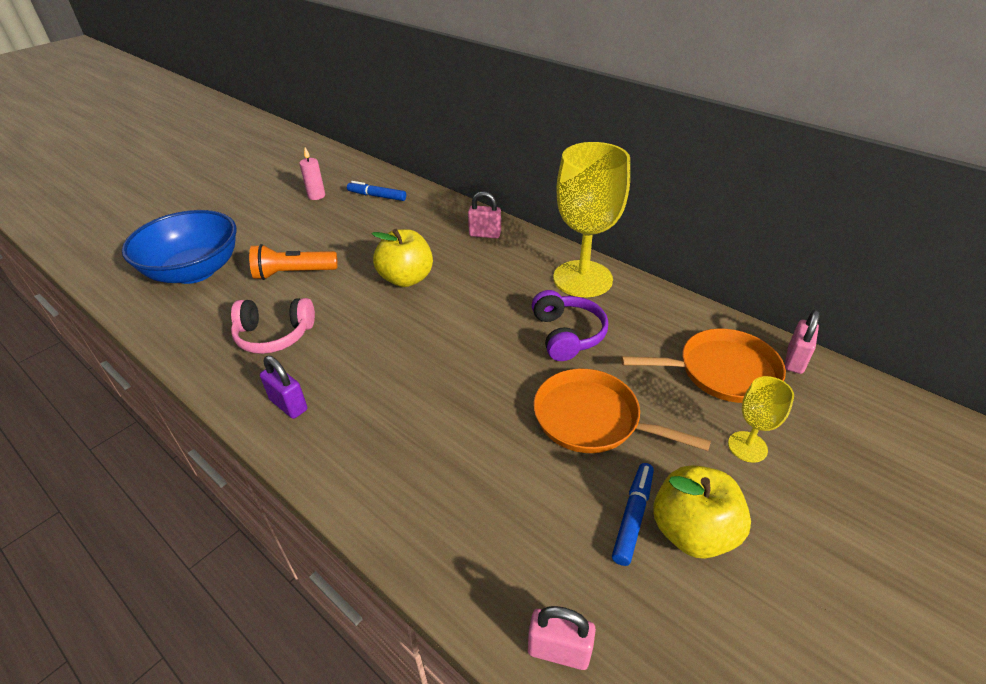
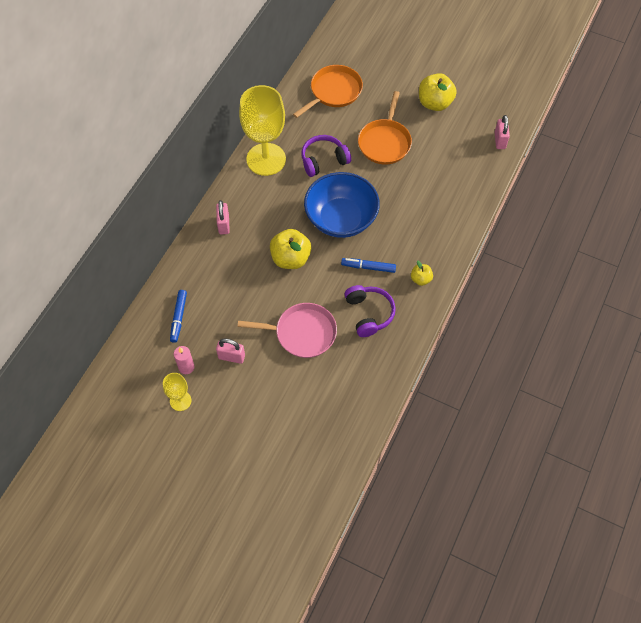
camera: 105 degrees left, 20 degrees up
(194, 271) = (316, 404): blue bowl -> blue bowl (341, 218)
(274, 335) = (369, 313): pink headphones -> purple headphones
(288, 405) = (420, 279): purple padlock -> yellow apple
(293, 273) = (302, 333): orange flashlight -> pink pan
(633, 516) = (435, 123): blue marker -> blue marker (368, 267)
(722, 371) = (334, 91): orange pan -> orange pan turned 60 degrees clockwise
(747, 447) = (382, 84): yellow goblet -> yellow goblet (180, 401)
(795, 360) = (316, 62): pink padlock -> pink padlock (231, 357)

